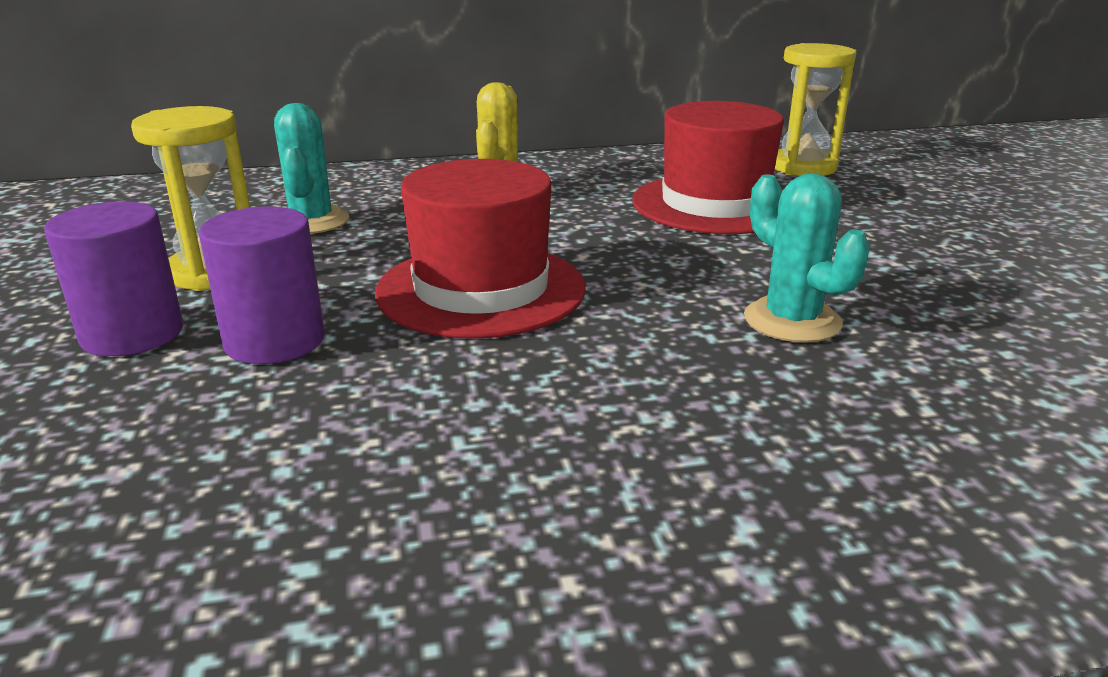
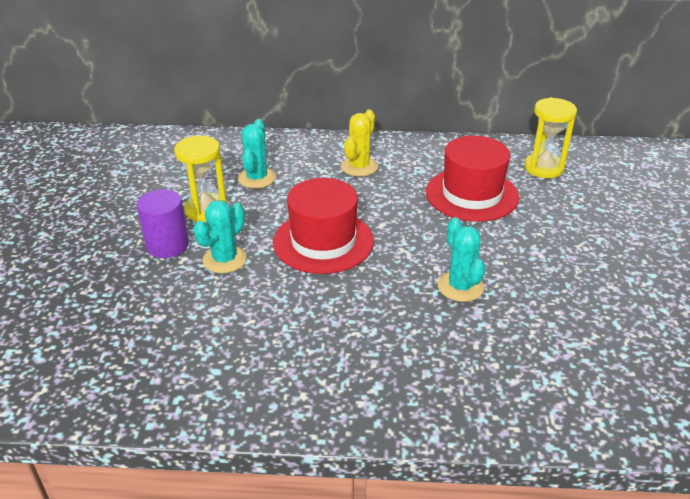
camera: 15 degrees right, 10 degrees up
(275, 341) = (225, 259): purple cylinder -> turquoise cactus

